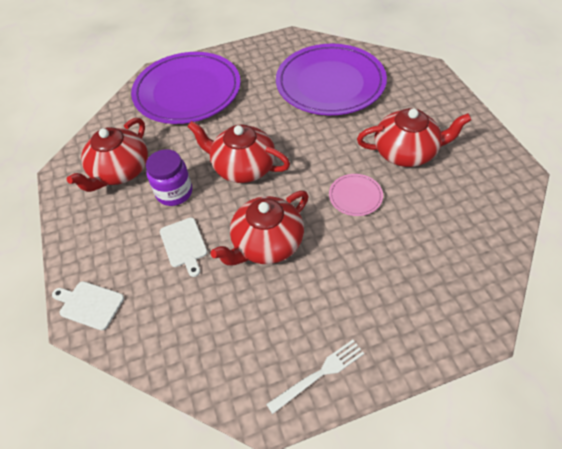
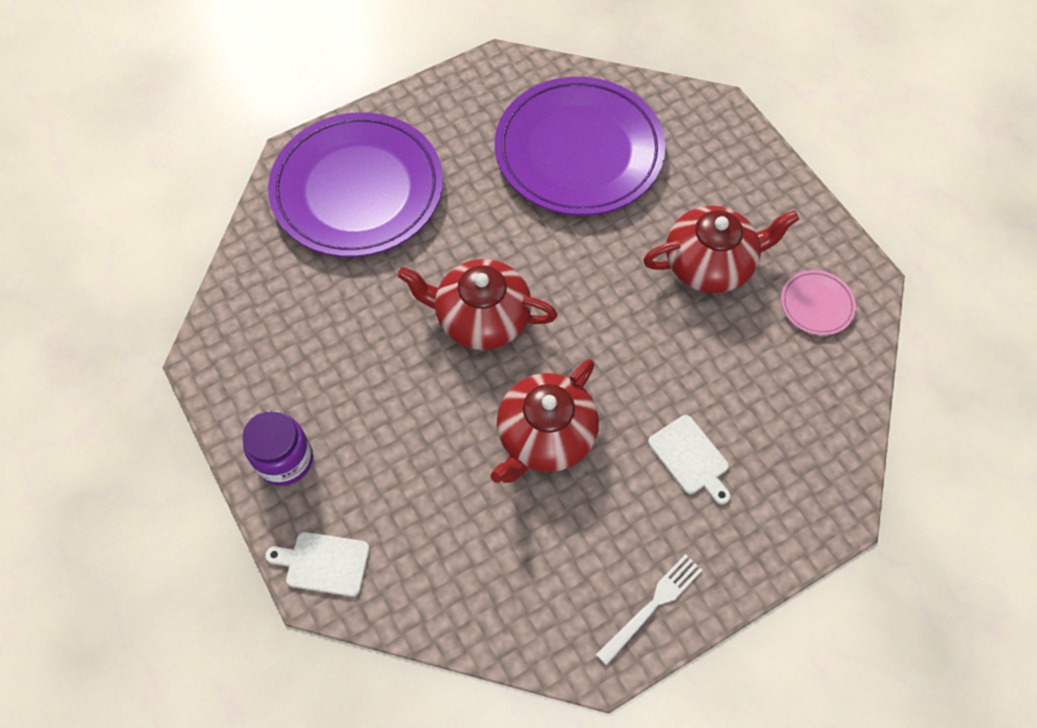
camera: 15 degrees left, 10 degrees up
(120, 171) = (296, 348): red teapot -> none
(174, 192) = (390, 373): purple jar -> purple jar (285, 460)
(184, 244) = (429, 454): white cutting board -> white cutting board (690, 458)
(355, 196) = (651, 346): pink plate -> pink plate (816, 304)

